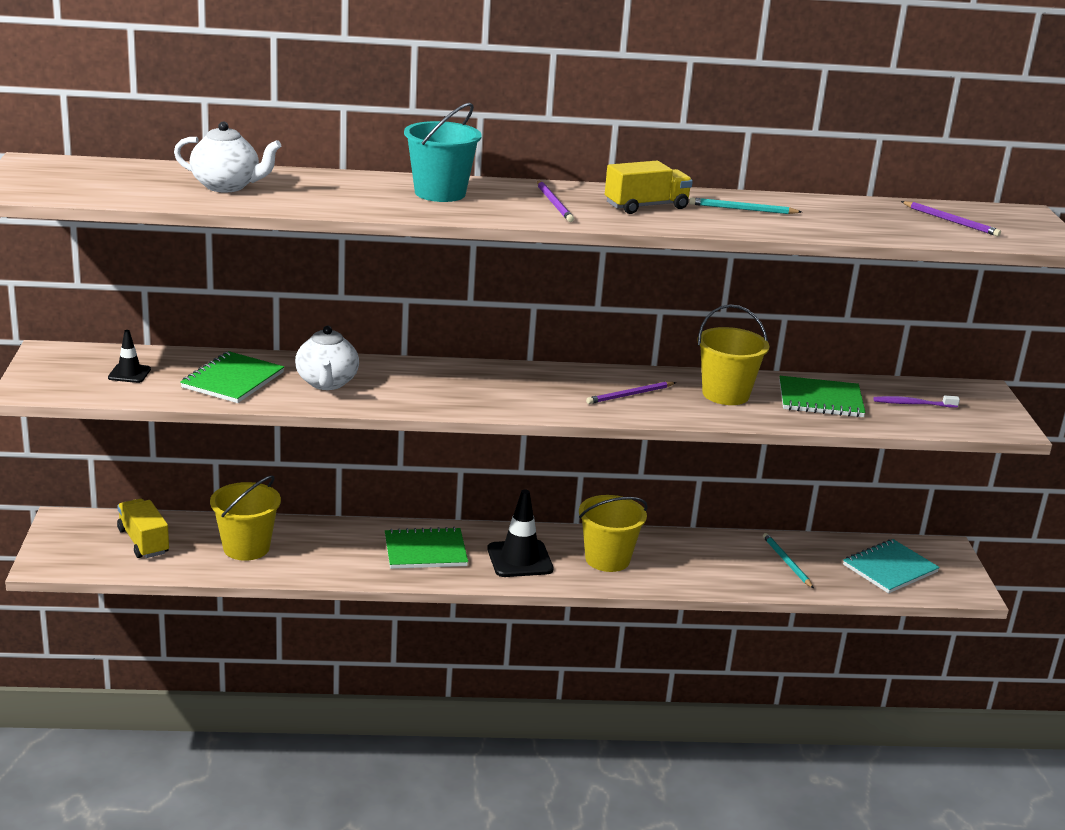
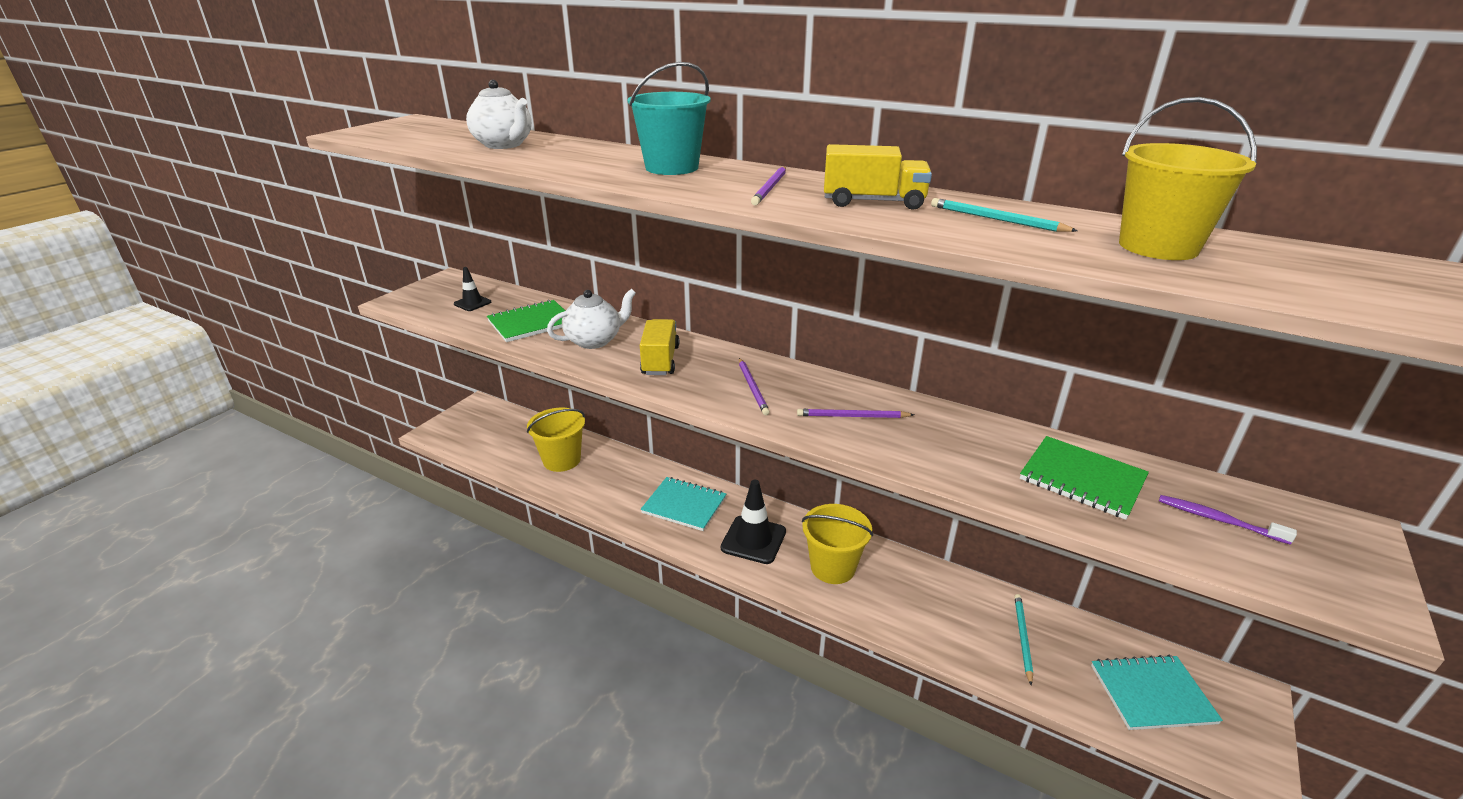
camera: 35 degrees right, 5 degrees up
(143, 541) = (505, 434): yellow truck -> yellow truck (660, 360)
(327, 383) = (595, 341): white teapot -> white teapot turned 150 degrees counterclockwise
(425, 551) = (684, 505): green notebook -> turquoise notebook
(725, 394) = (963, 442): yellow bucket -> yellow bucket (1158, 247)
(951, 221) = (1336, 274): purple pencil -> purple pencil (752, 388)

